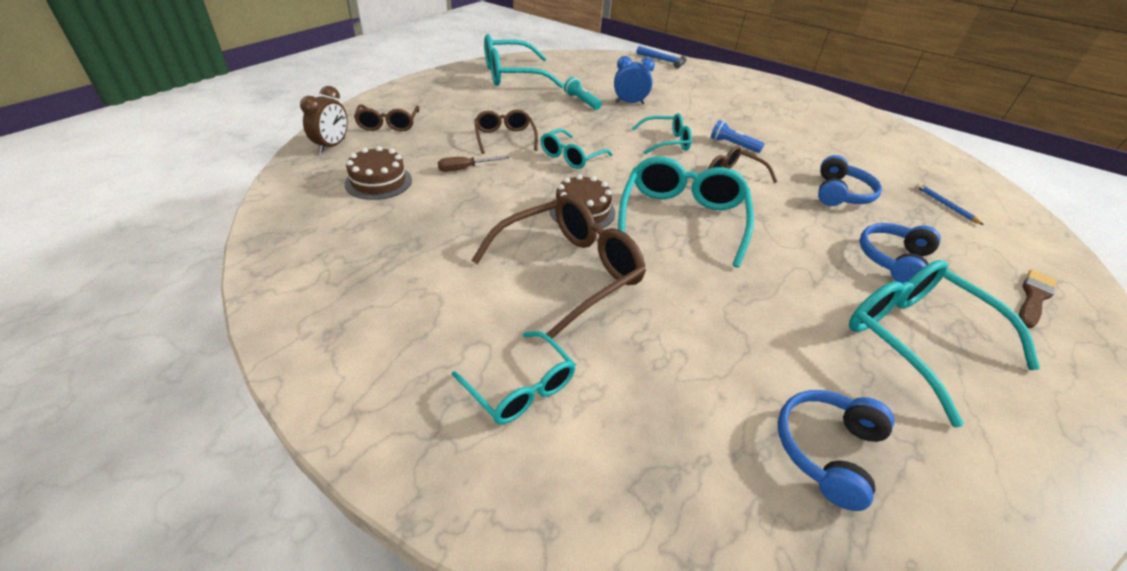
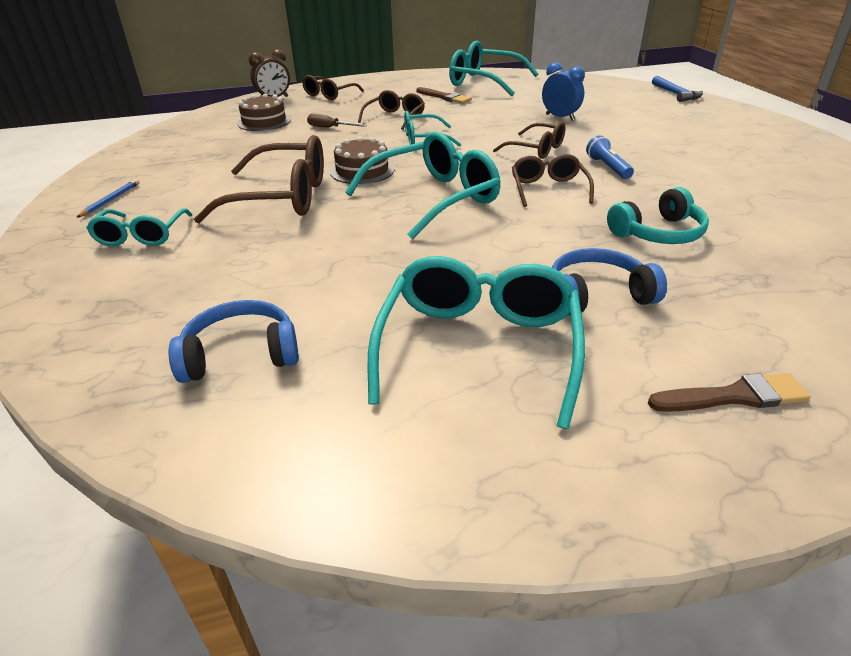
camera: 45 degrees right, 5 degrees down
(508, 101) = (445, 97): none -> brown brush
(581, 101) = (512, 108): turquoise flashlight -> none
(666, 142) = (536, 149): turquoise glasses -> brown glasses
(840, 193) = (658, 233): blue headphones -> turquoise headphones
(945, 205) = (804, 287): blue pencil -> blue pencil (111, 200)

